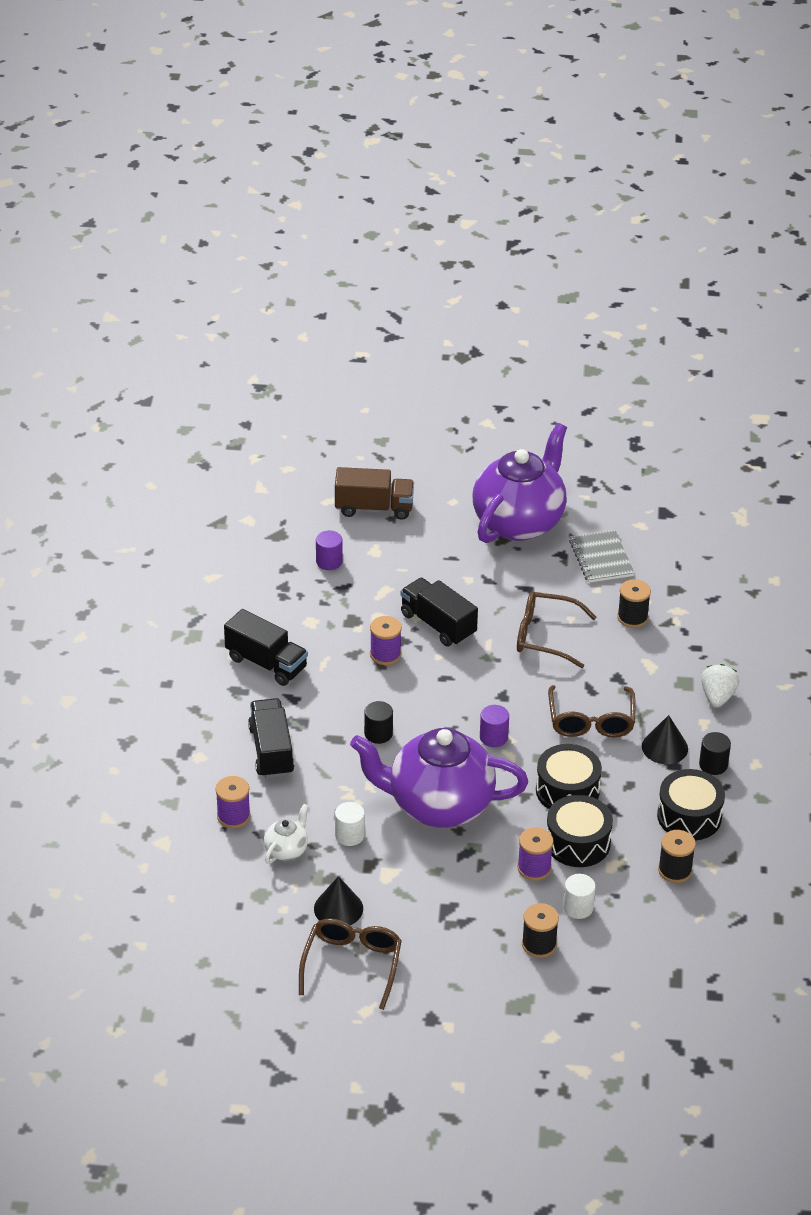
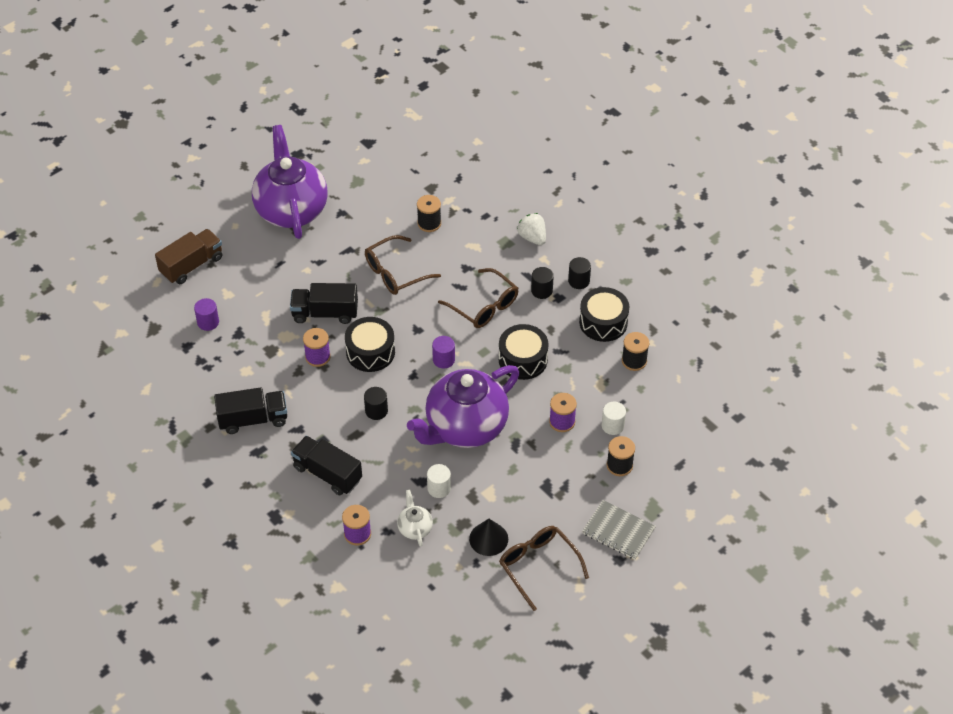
camera: 45 degrees left, 10 degrees up
(578, 842) = (566, 387): black drum -> black drum (370, 352)
(601, 558) = (367, 198): grey notebook -> grey notebook (618, 531)
(664, 747) = (541, 291): black cone -> black cylinder

